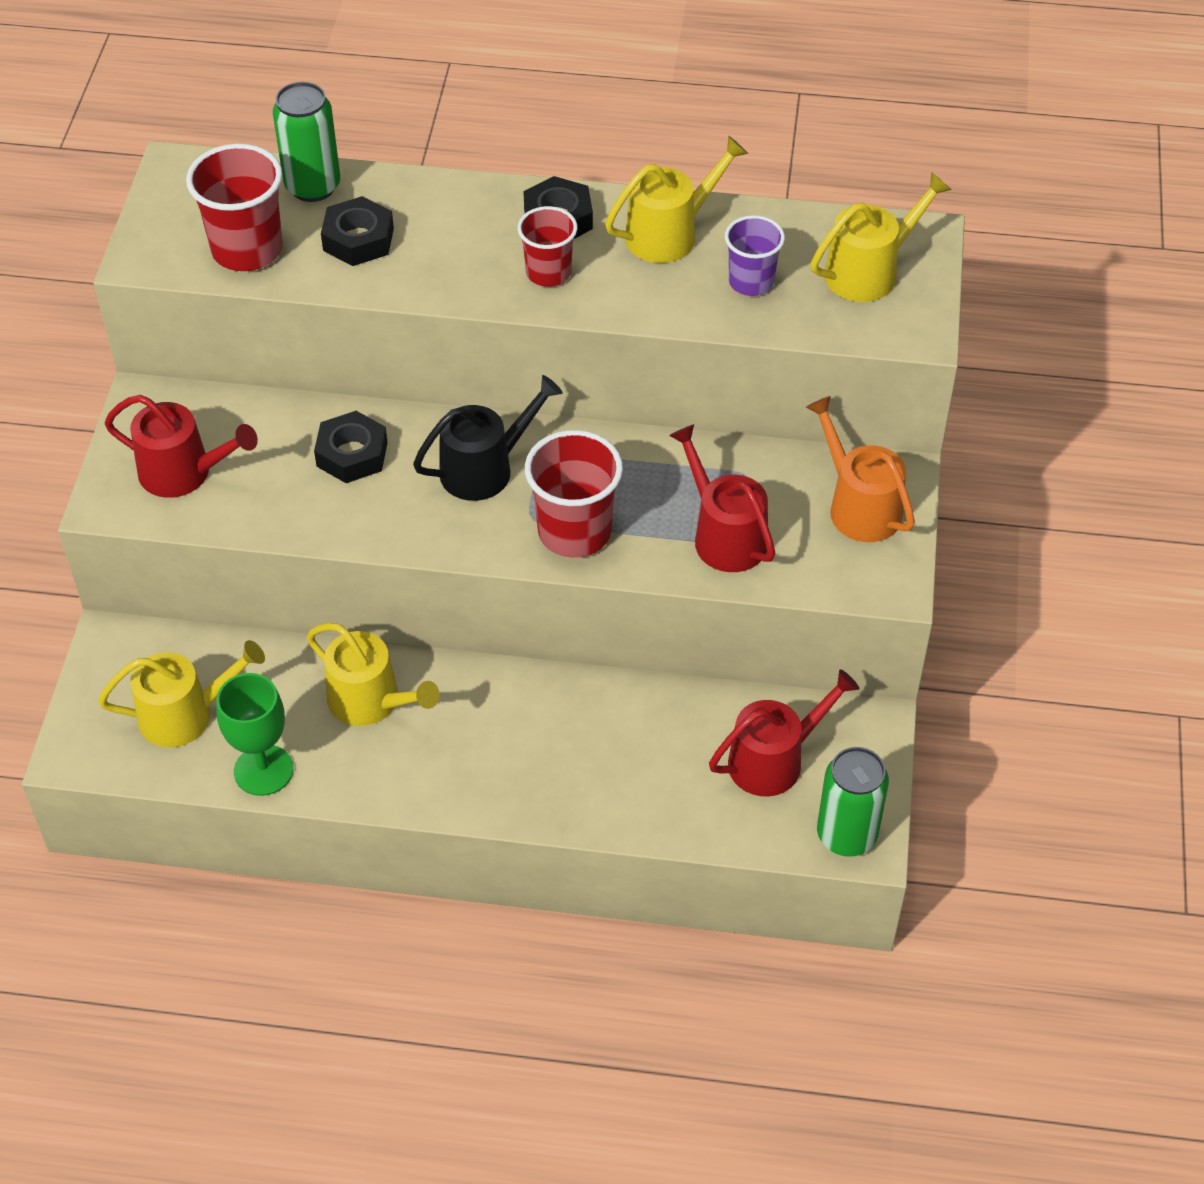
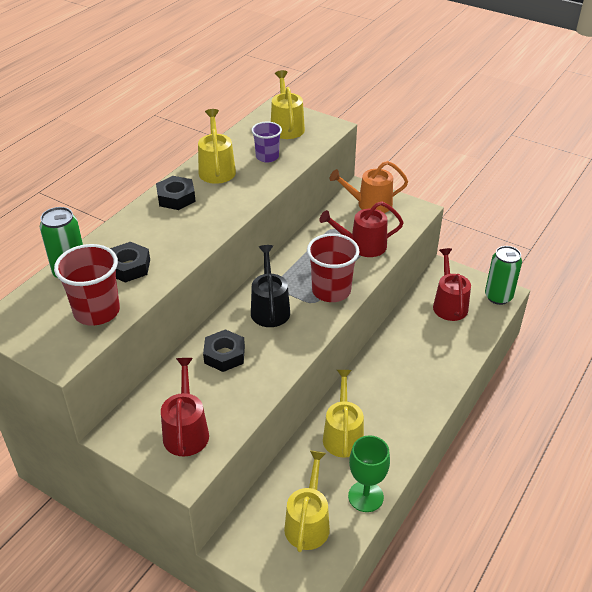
camera: 65 degrees left, 10 degrees down
(183, 472) = (186, 431): red watering can -> red watering can turned 45 degrees counterclockwise
(370, 701) = (343, 435): yellow watering can -> yellow watering can turned 60 degrees counterclockwise
(548, 272) = (211, 211): red cup -> none

